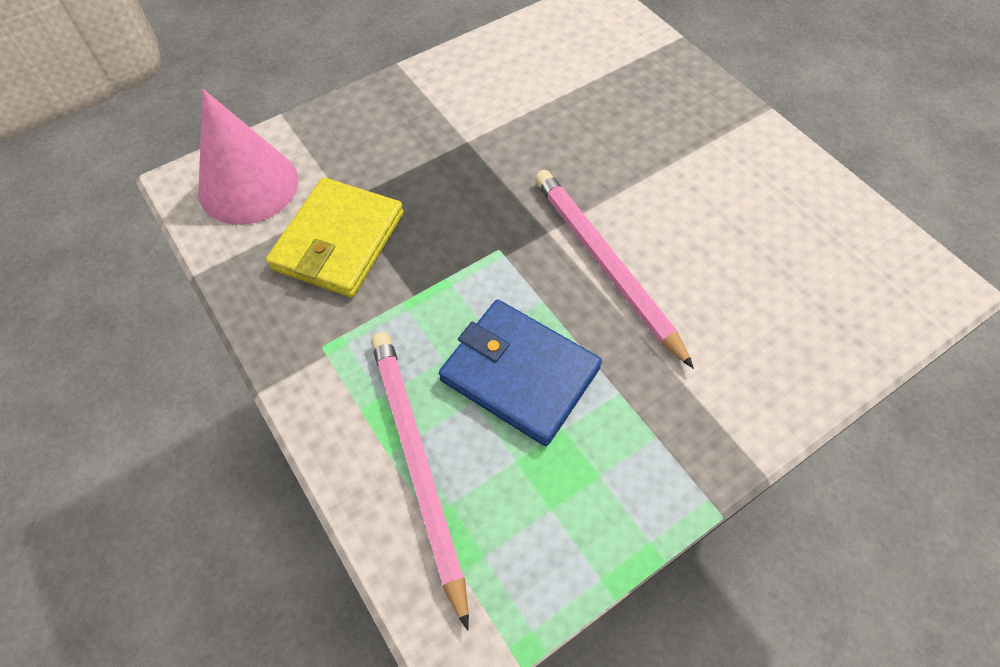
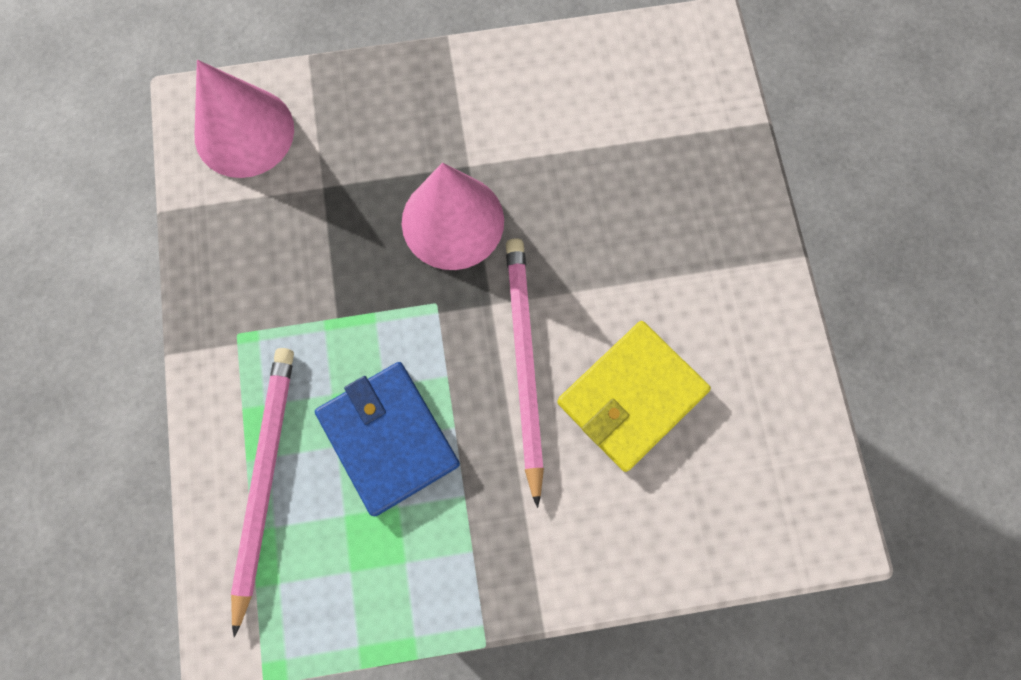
camera: 25 degrees right, 15 degrees up
(338, 241) = (297, 230): yellow wallet -> yellow wallet (631, 397)
(477, 184) = (452, 221): none -> pink cone

